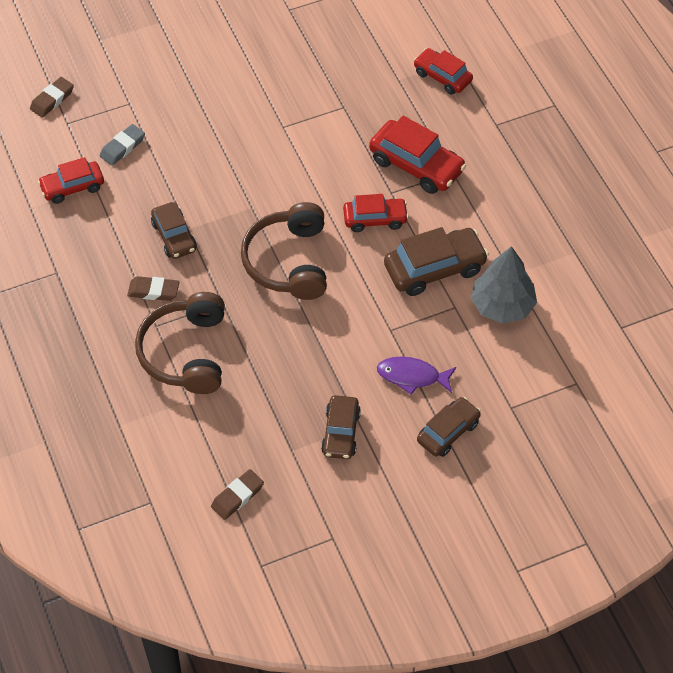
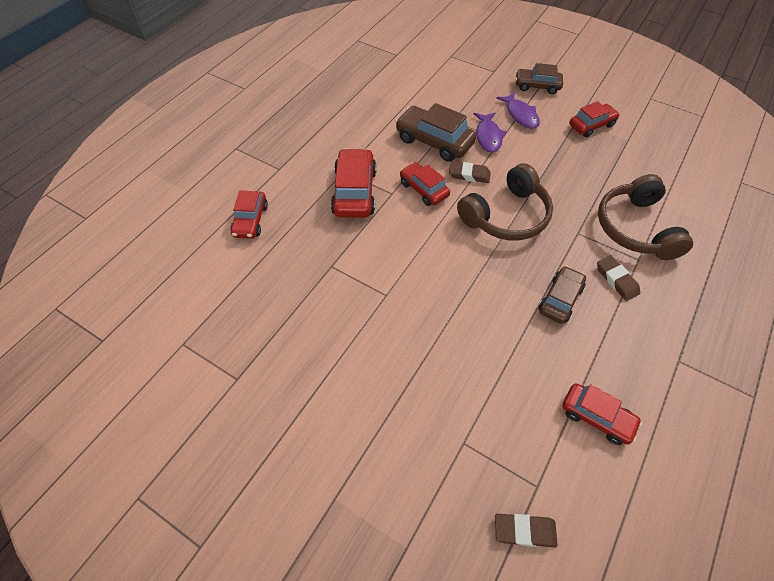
camera: 125 degrees left, 0 degrees up
(122, 147) = (516, 408): grey eraser -> none
(186, 353) = (635, 228): brown headphones -> brown headphones turned 120 degrees clockwise
(237, 496) = (684, 146): brown eraser -> brown eraser (469, 175)
(341, 433) = (591, 125): brown car -> red car
(403, 321) = (488, 136): none -> purple fish
(502, 305) = (430, 102): grey tree -> none

